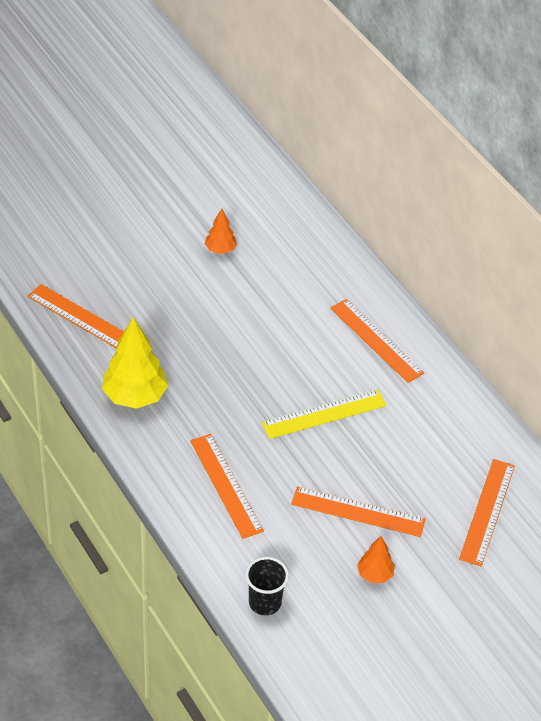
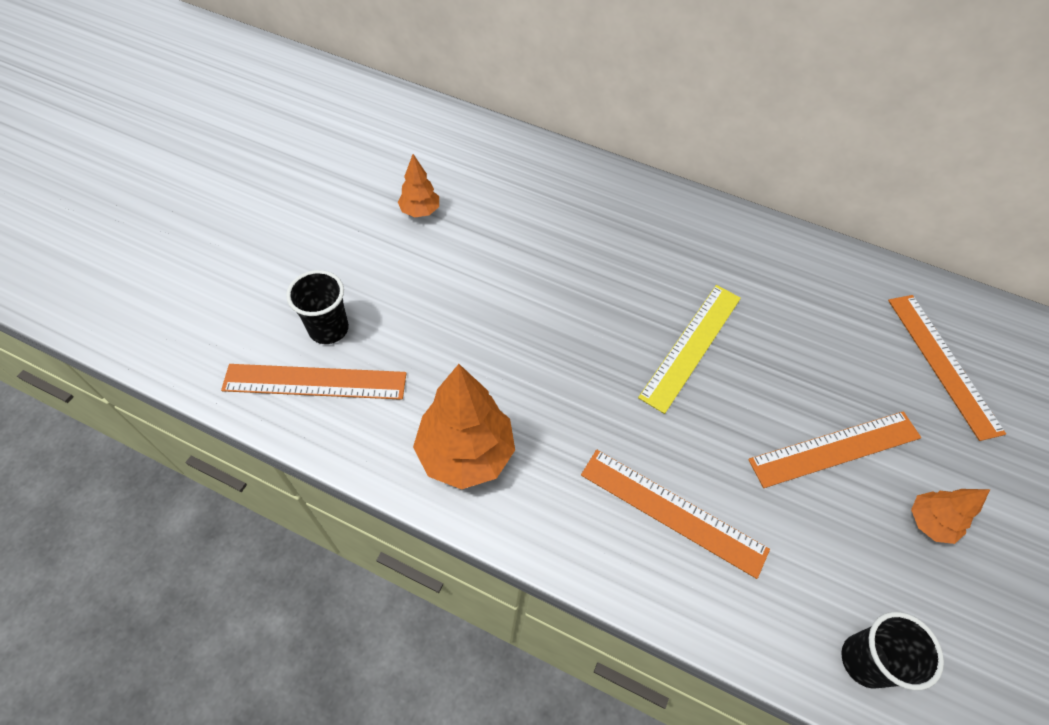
camera: 35 degrees left, 10 degrees up
(109, 293) = (329, 329): none -> black cup
(135, 396) = (465, 453): yellow tree -> orange tree
(376, 340) = (663, 230): orange ruler -> none

